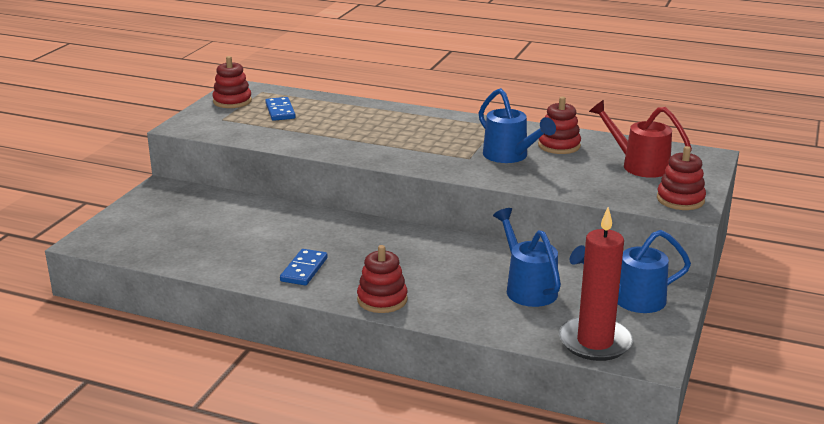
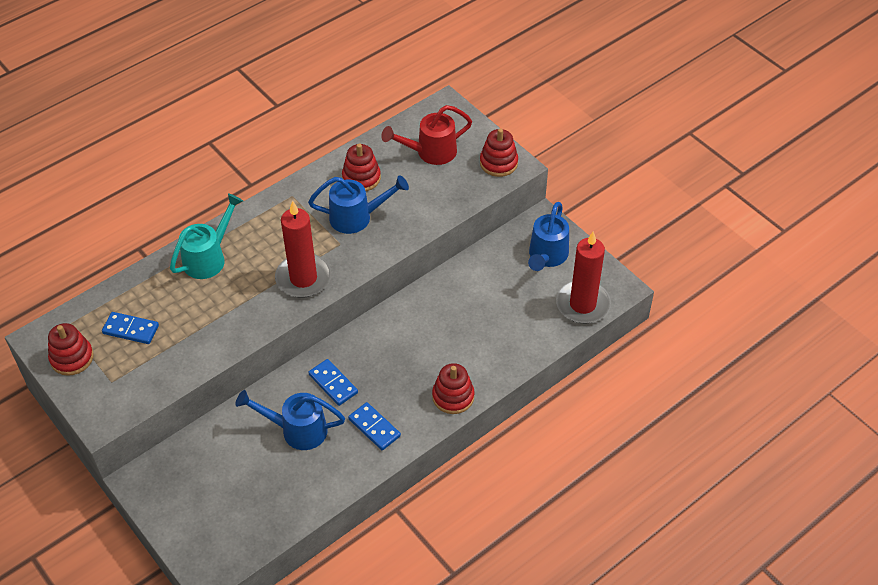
camera: 60 degrees left, 25 degrees up
(336, 235) = (333, 383): none -> blue domino
(385, 116) = (208, 258): none -> turquoise watering can
(410, 155) = (303, 278): none -> red candle
(527, 288) = (495, 304): blue watering can -> blue watering can (297, 430)

